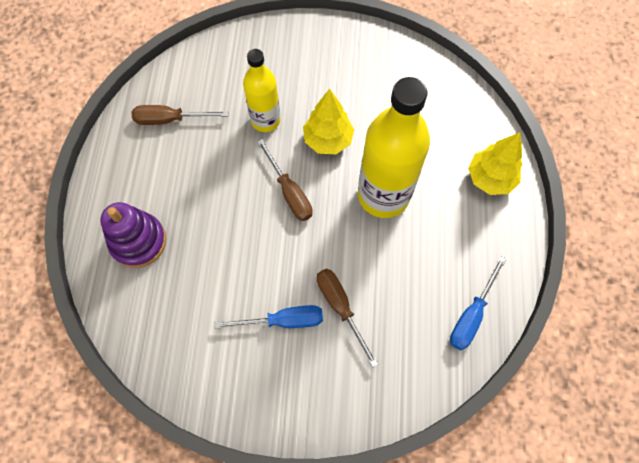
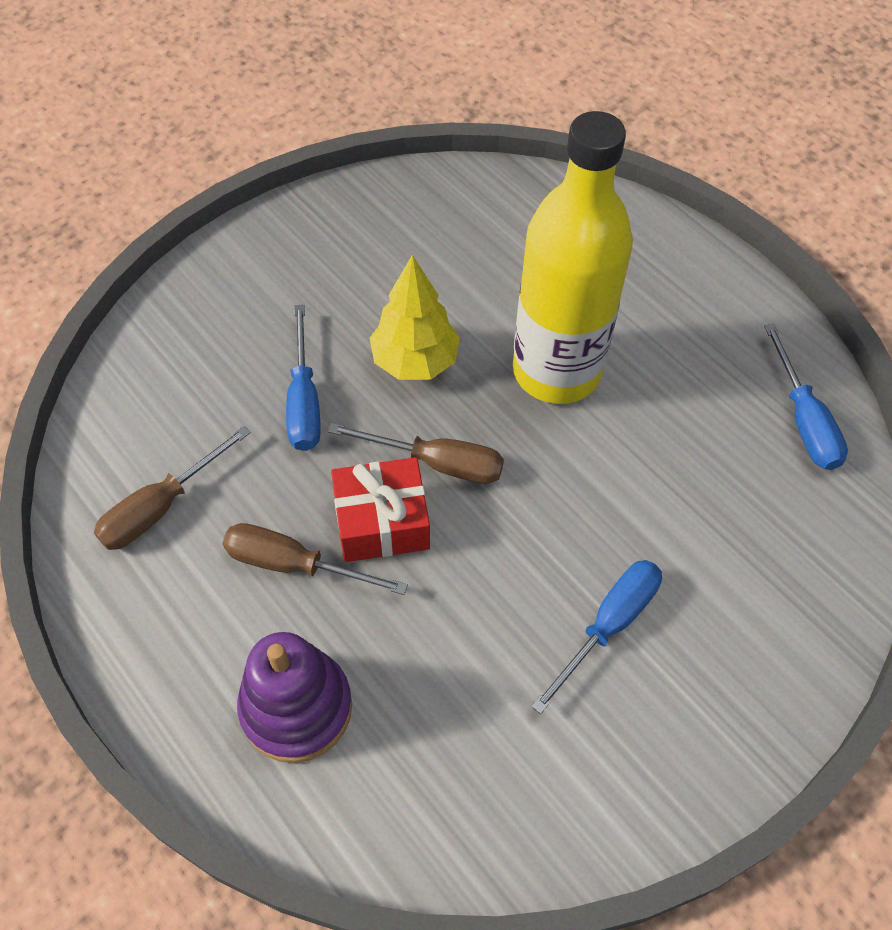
camera: 45 degrees left, 10 degrees down
(242, 197) = (382, 522): none -> red gift
(265, 120) = (304, 401): yellow bottle -> blue screwdriver
(340, 307) = (657, 544): brown screwdriver -> brown screwdriver (294, 564)
(490, 178) = (652, 256): yellow tree -> none

